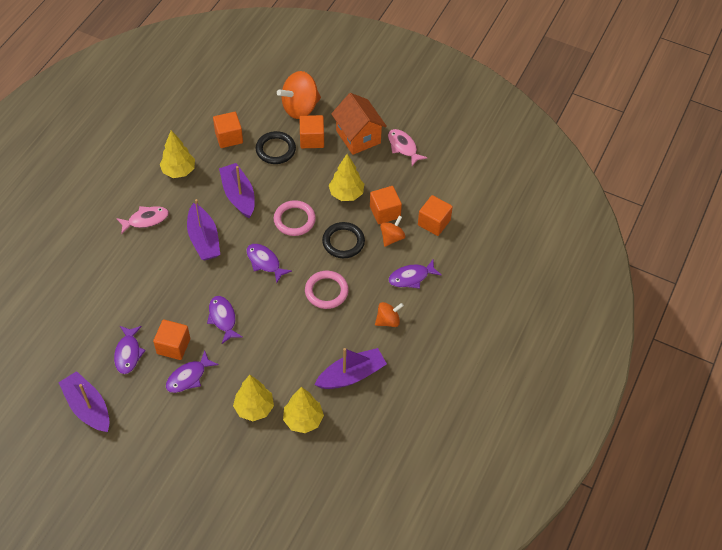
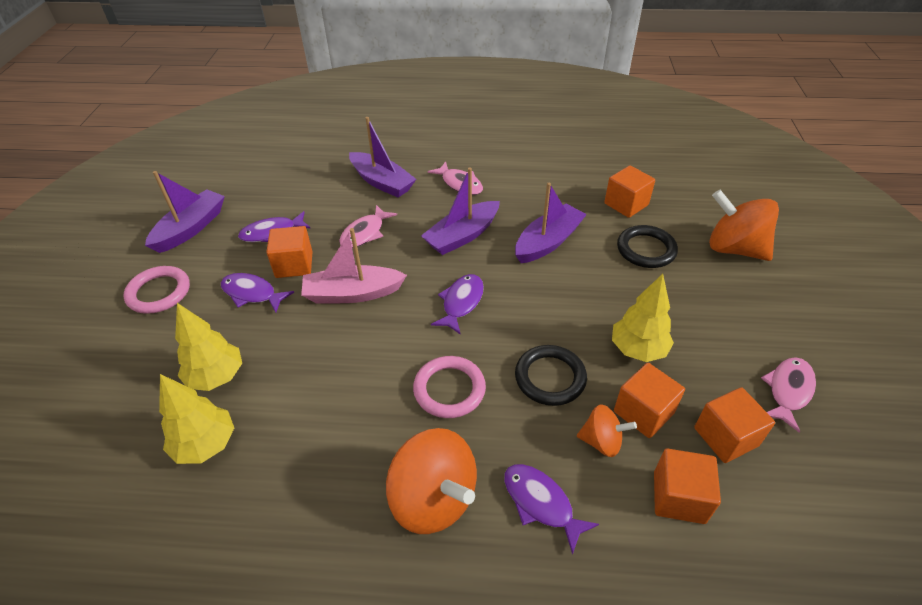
camera: 70 degrees right, 10 degrees down
(165, 295) = (365, 233): none -> pink fish
(179, 171) = (544, 184): yellow tree -> none
(223, 318) = (352, 293): purple fish -> pink boat
(294, 220) = (549, 308): pink ring -> pink ring (159, 292)
(312, 139) = (696, 278): orange cube -> orange cube (725, 437)
(351, 375) = (305, 482): purple boat -> purple boat (382, 182)
(358, 137) = (749, 326): orange house -> none
(388, 321) = (434, 499): orange spinning top -> orange spinning top, size x1.82

